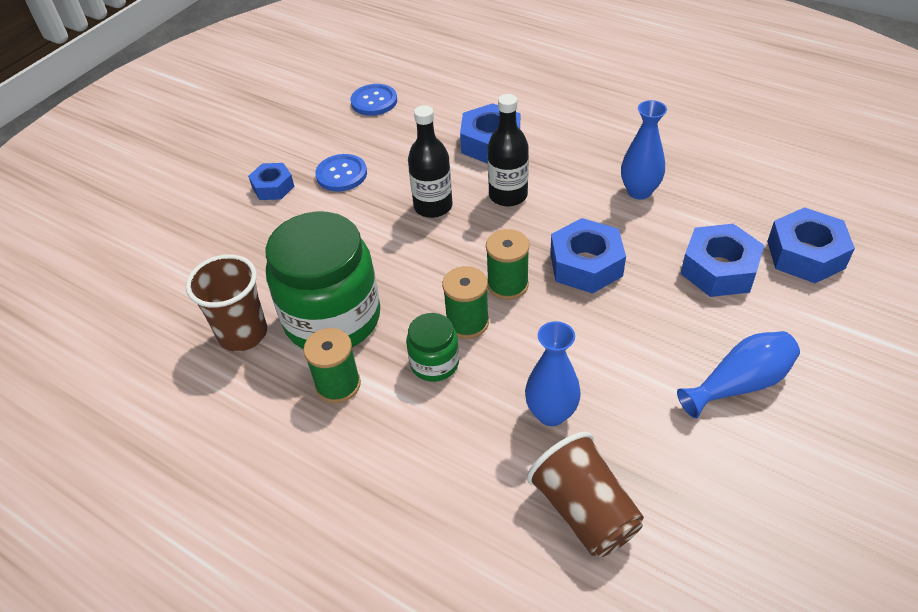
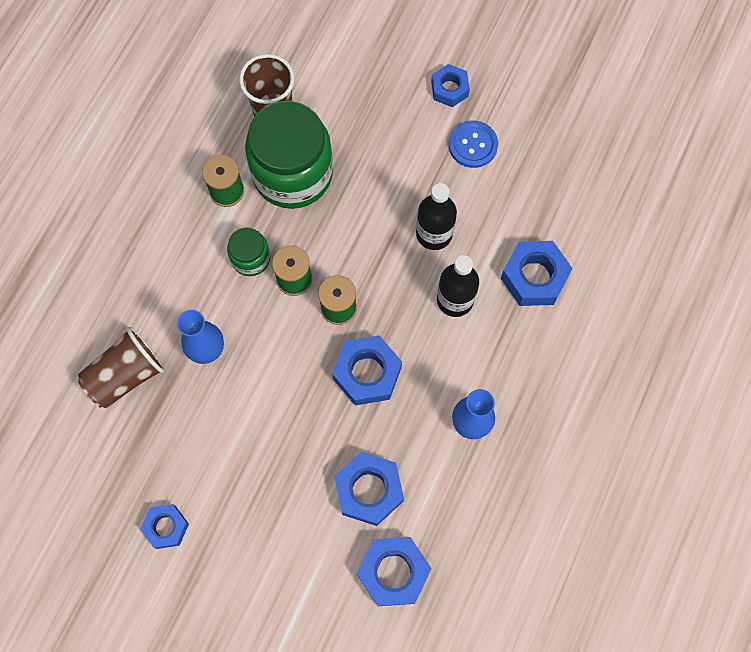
camera: 80 degrees right, 25 degrees up
(374, 101) = (593, 154): blue button -> none
(739, 384) = (241, 495): blue vase -> none
(794, 466) = (166, 527): none -> blue nut

